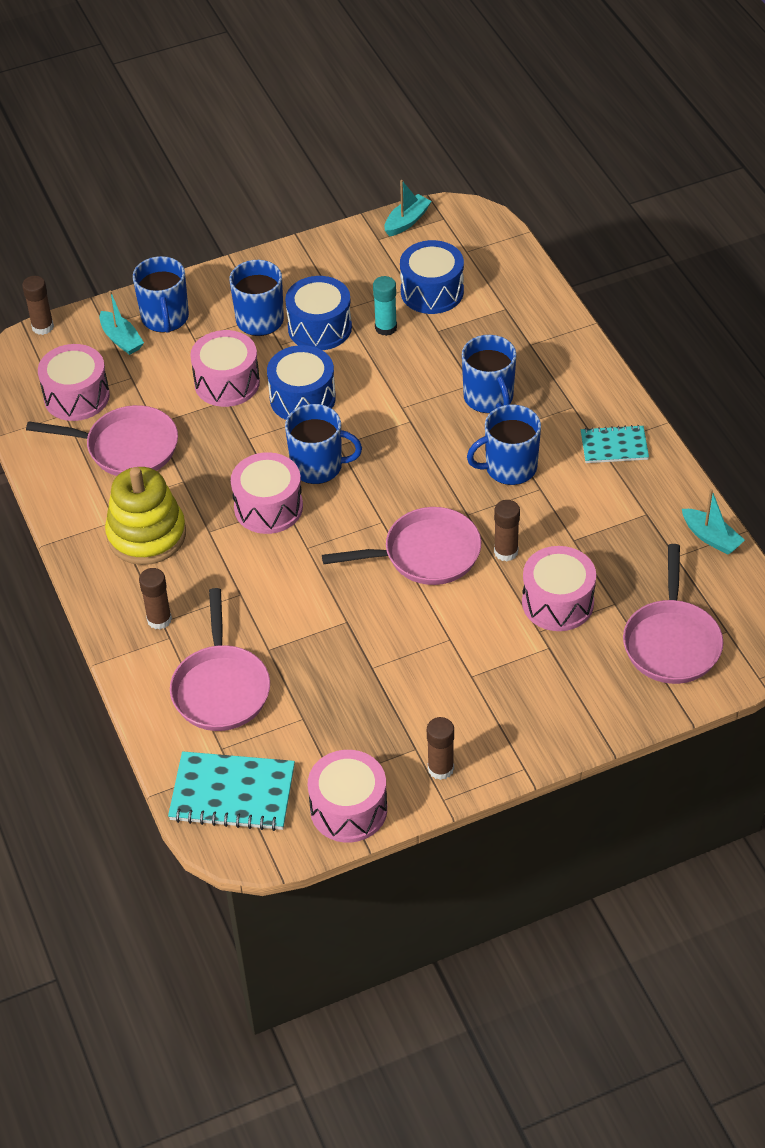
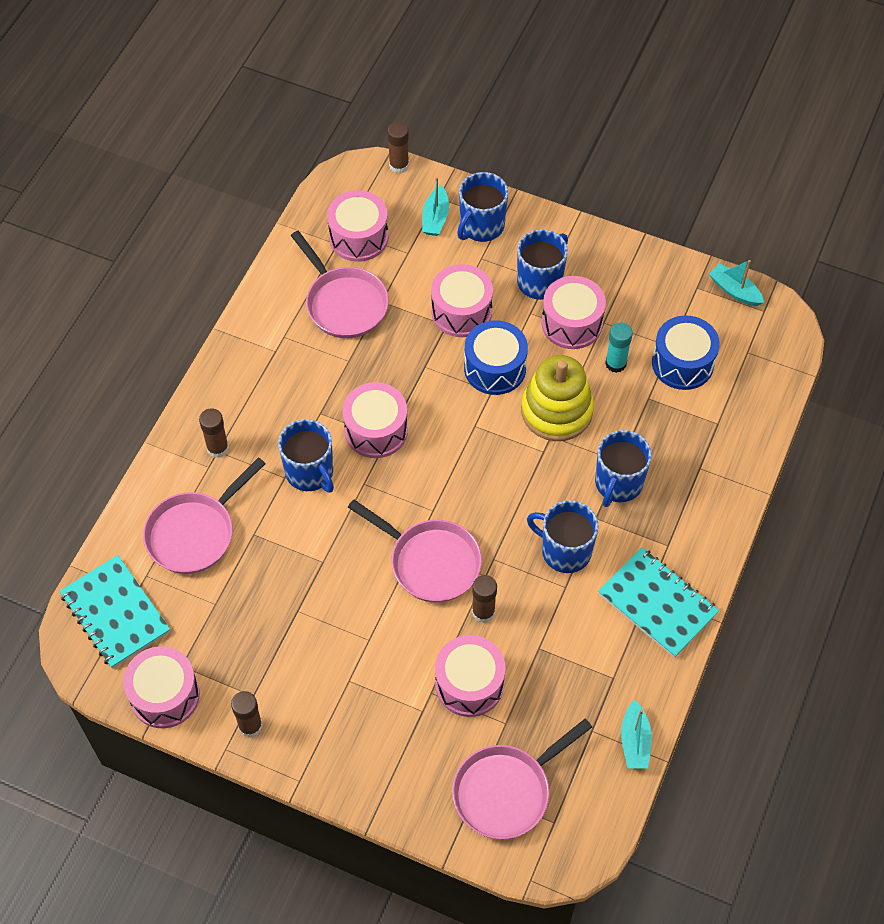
camera: 45 degrees right, 10 degrees up
(146, 535) = (281, 379): yellow stacking toy -> yellow stacking toy (556, 411)
(318, 466) = (442, 429): blue mug -> blue mug (310, 472)
(319, 327) = (571, 323): blue drum -> pink drum
(407, 221) = (734, 290): turquoise boat -> turquoise boat turned 135 degrees counterclockwise
(614, 446) = (657, 604): turquoise notebook -> turquoise notebook, size x1.60

